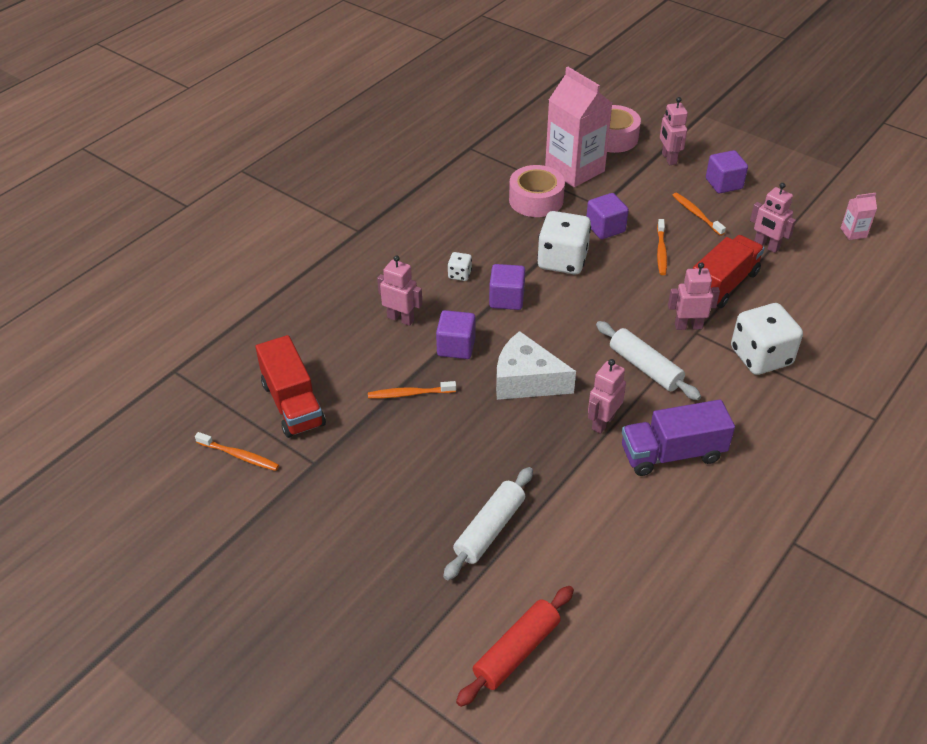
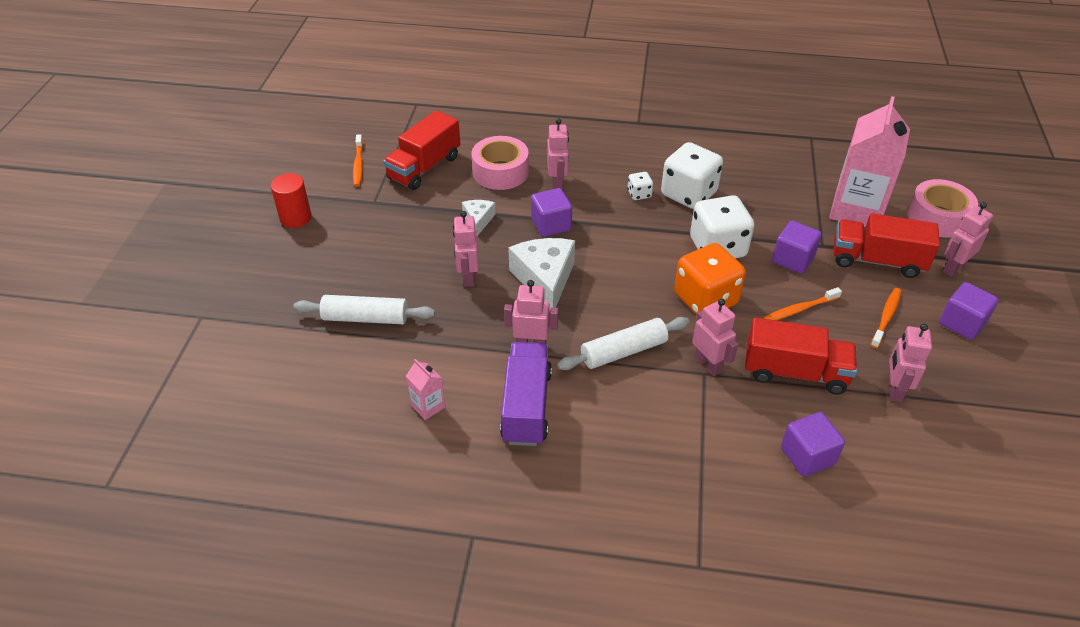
camera: 60 degrees right, 0 degrees up
(286, 540) = (295, 218): none -> red cylinder
(409, 394) = (478, 220): orange toothbrush -> white cheese
(485, 431) = (468, 277): none -> pink robot
(506, 299) = (634, 232): purple cube -> purple cube (807, 456)
(516, 651) = (253, 378): red rolling pin -> none
(536, 200) = (784, 201): pink tape -> pink tape (500, 172)
(617, 295) = (705, 299): none -> orange dice
(636, 188) = (877, 261): none -> red truck
(645, 368) = (623, 351): white rolling pin -> white rolling pin turned 45 degrees clockwise
(672, 453) = (526, 406): purple truck -> purple truck turned 45 degrees clockwise
(761, 357) = (713, 435): white dice -> white dice (688, 194)
(853, 233) = (1004, 463): pink carton -> pink carton (428, 406)

